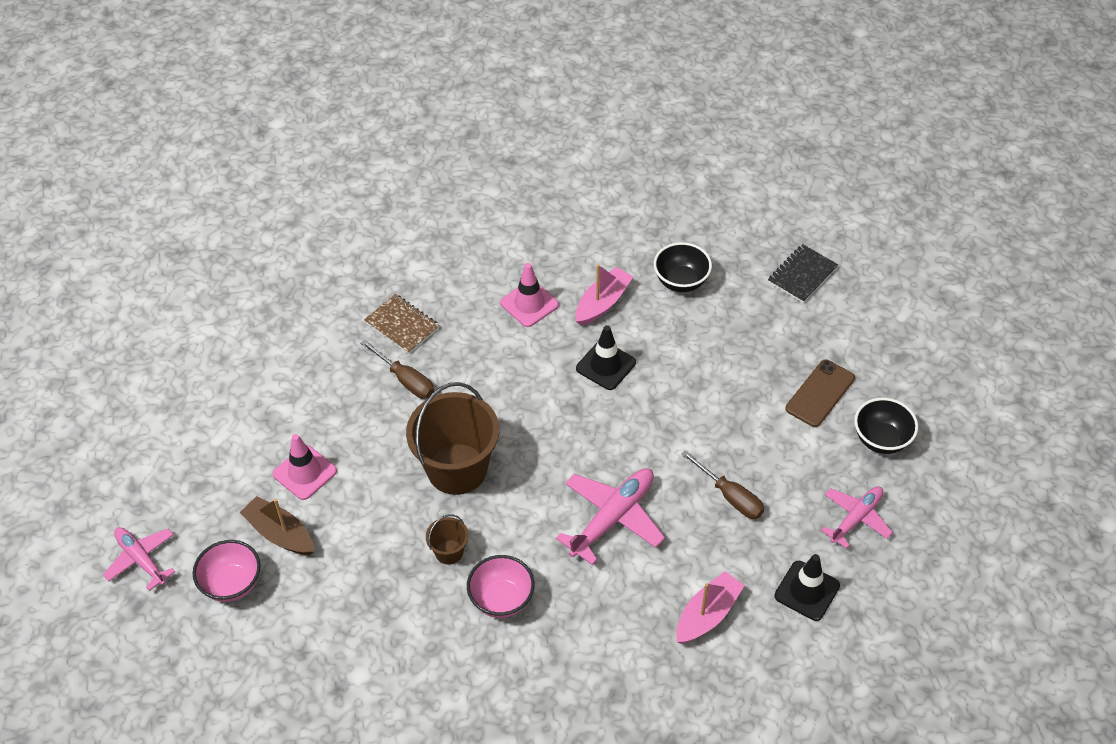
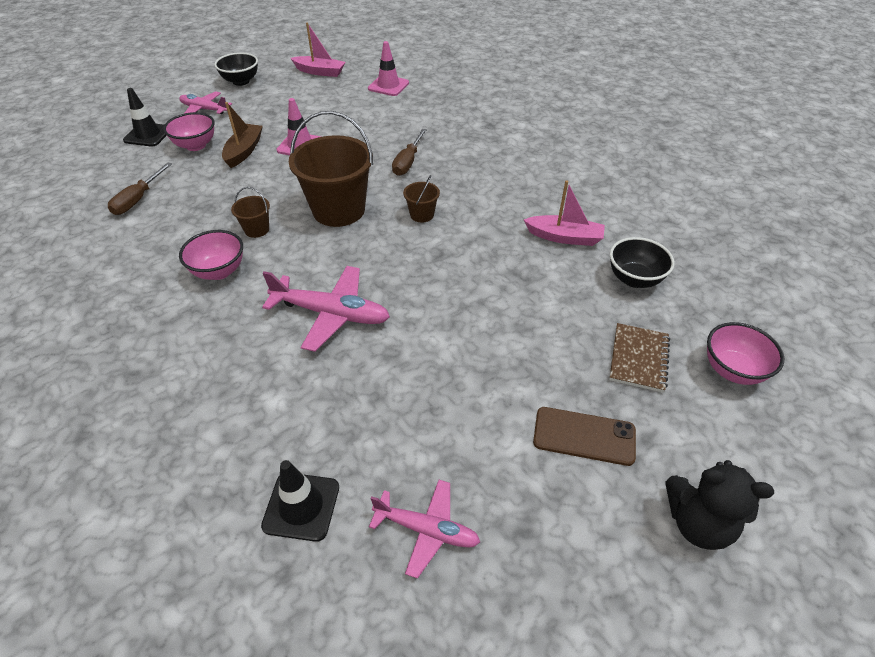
camera: 65 degrees right, 5 degrees down
(141, 560) = (204, 109): pink plane -> pink plane turned 90 degrees counterclockwise
(402, 325) = (457, 146): brown notebook -> brown notebook (638, 359)
(506, 400) = (422, 215): none -> brown bucket
(529, 304) = (528, 198): pink traffic cone -> pink traffic cone (388, 86)
(606, 365) = (498, 259): black traffic cone -> black traffic cone (148, 135)
(707, 614) = (242, 420): pink boat -> pink boat (320, 72)
(730, 496) = (398, 395): brown screwdriver -> brown screwdriver (138, 199)
(802, 275) = (732, 370): black notebook -> pink bowl
(881, 439) = (560, 524): black bowl -> black bowl (241, 81)
(909, 365) = (697, 522): none -> black teddy bear

